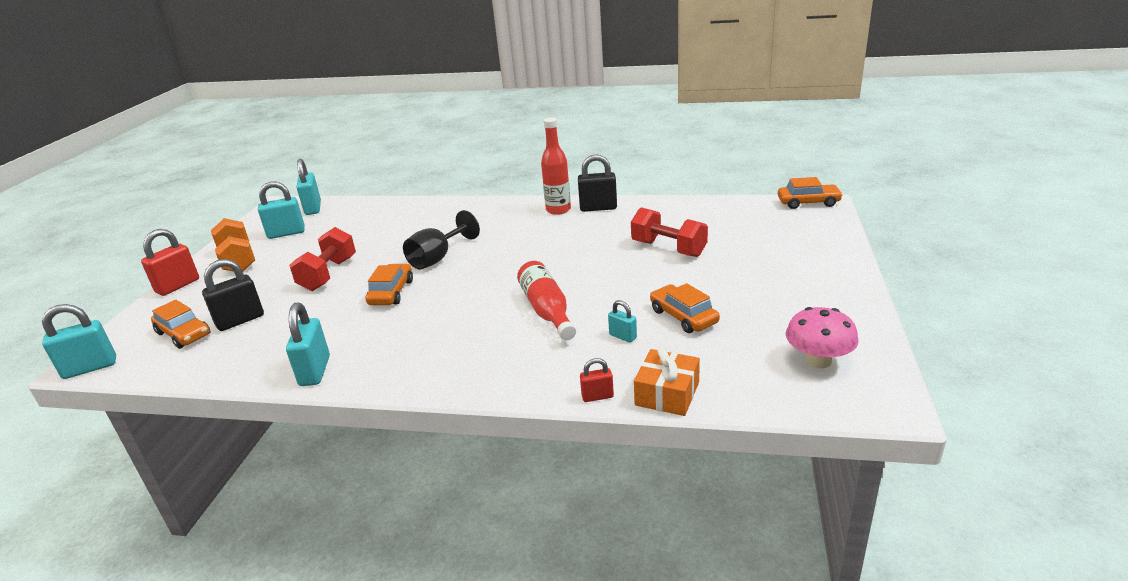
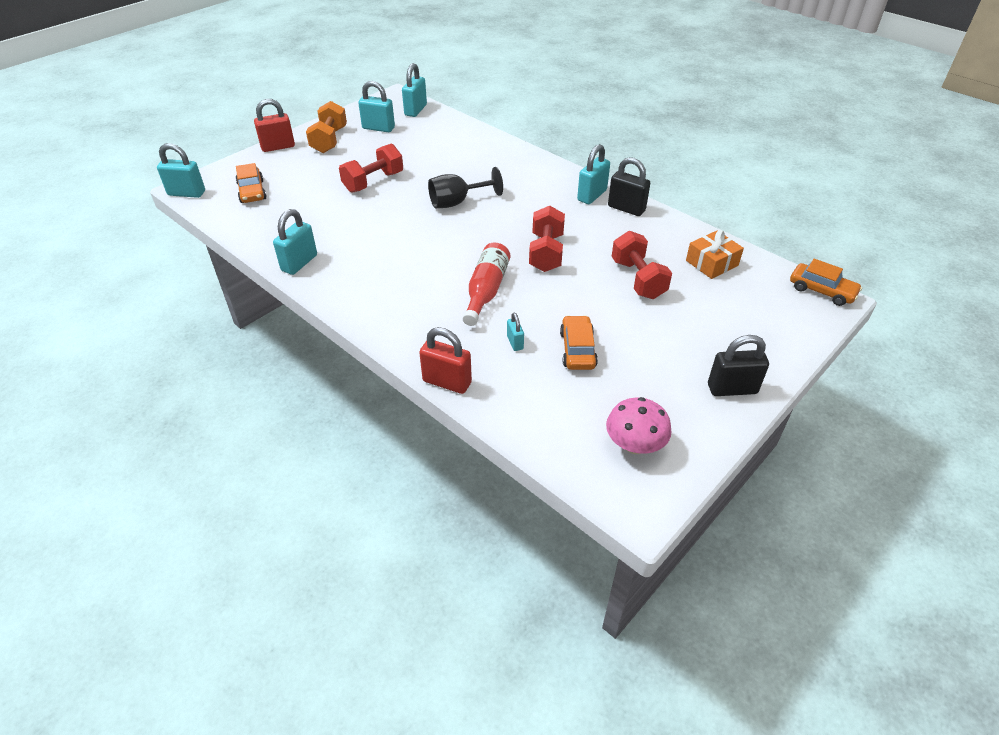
camera: 30 degrees right, 15 degrees up
(240, 320) = (290, 197): black padlock -> black padlock (732, 389)
(391, 292) = (399, 219): orange car -> none
(558, 210) = (592, 195): red bottle -> turquoise padlock
(568, 262) = (546, 253): none -> red dumbbell
(597, 396) = (447, 382): red padlock -> red padlock, size x1.83
(667, 394) = (494, 407): orange gift -> orange gift (712, 263)

